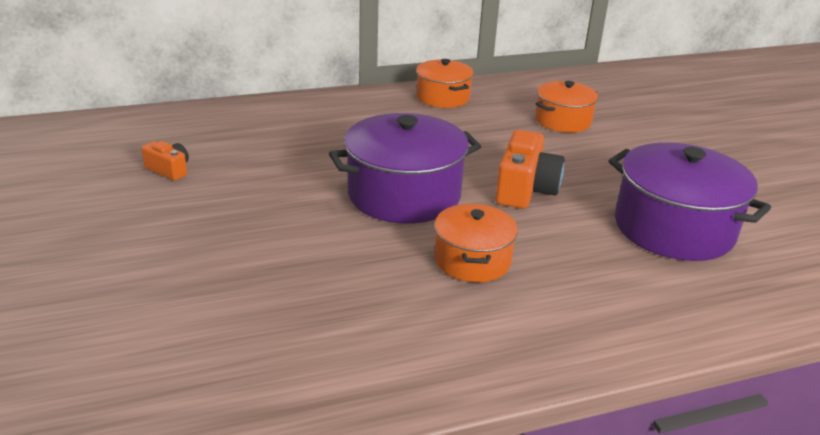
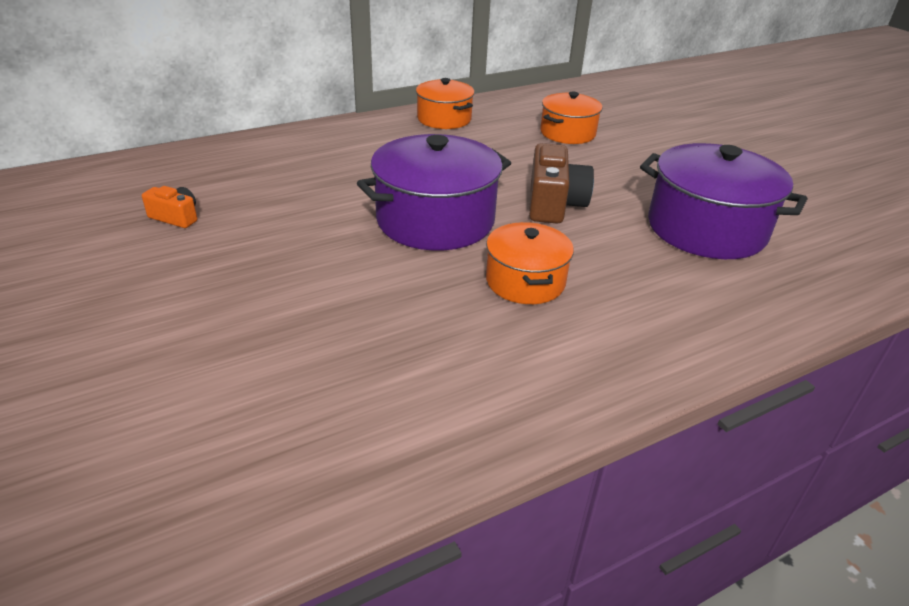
camera: 10 degrees left, 5 degrees up
(525, 189) = (554, 204): orange camera -> brown camera

